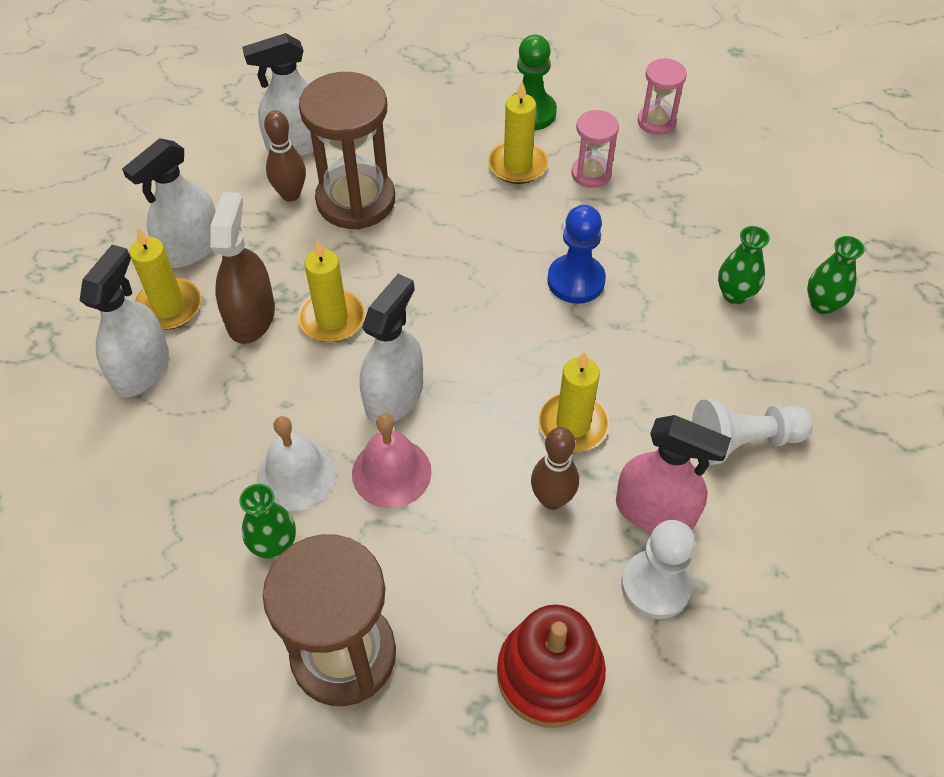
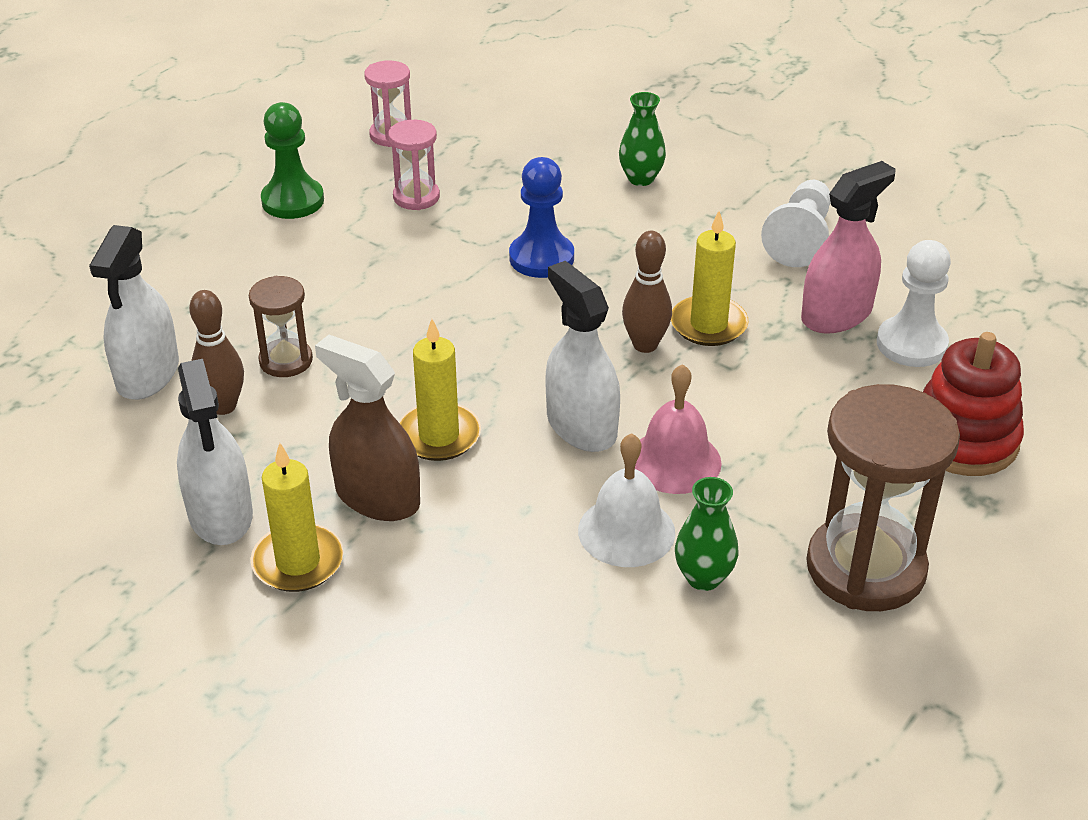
camera: 60 degrees left, 15 degrees down
(141, 368) = (372, 615): white spray bottle -> none
(356, 200) = (286, 361): brown hourglass -> brown hourglass, size x0.52
(517, 165) = (355, 236): yellow candle -> none
(552, 499) = (782, 369): brown bowling pin -> brown bowling pin (645, 345)
(823, 304) = (692, 140): green vase -> none

